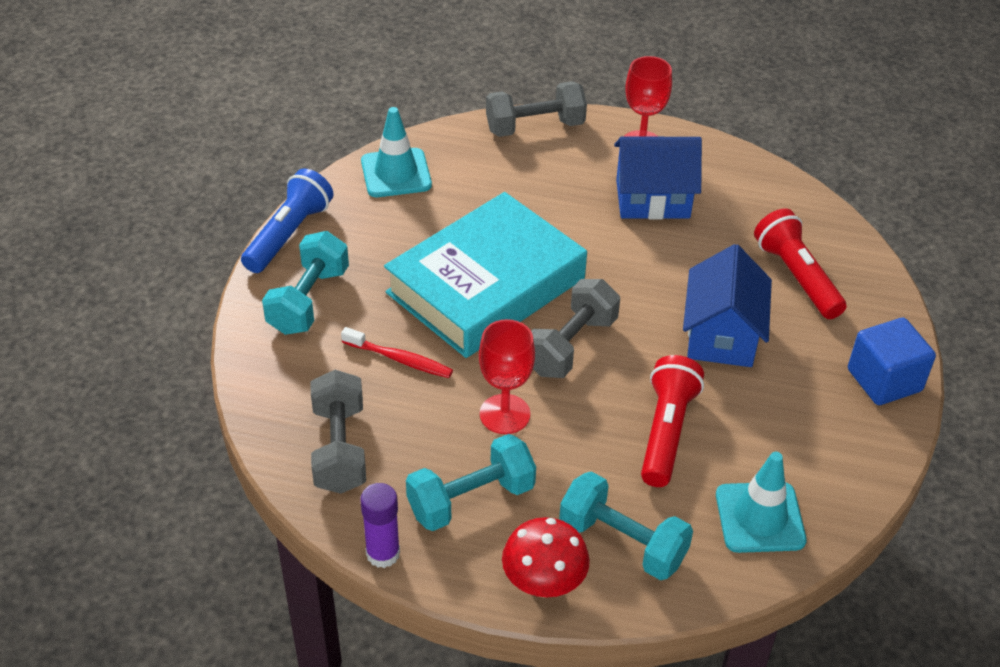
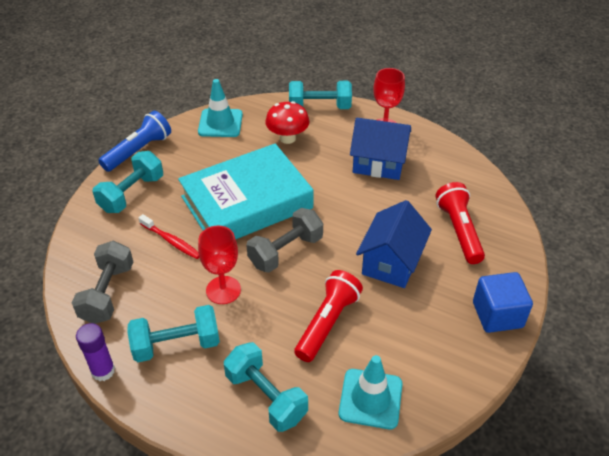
camera: 15 degrees right, 0 degrees up
(535, 127) = (319, 107): grey dumbbell -> turquoise dumbbell
(543, 583) = (200, 415): red mushroom -> red mushroom (287, 138)

